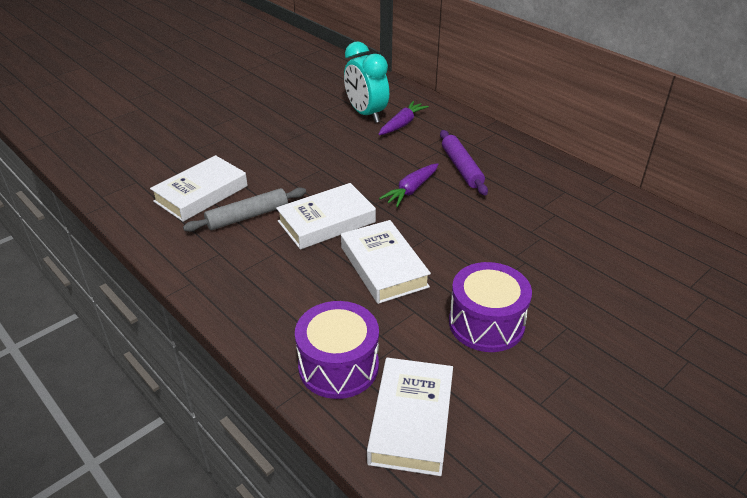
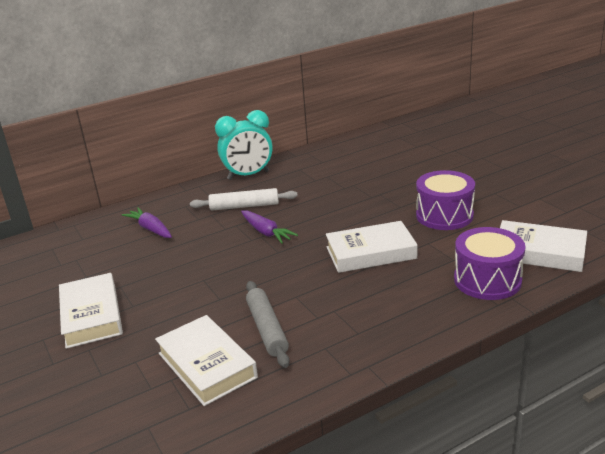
camera: 75 degrees left, 10 degrees down
(326, 221) = (296, 279): white book -> white book (91, 315)
(366, 114) = (114, 248): turquoise clock -> turquoise clock (248, 175)
(461, 168) = (244, 206): purple rolling pin -> white rolling pin

